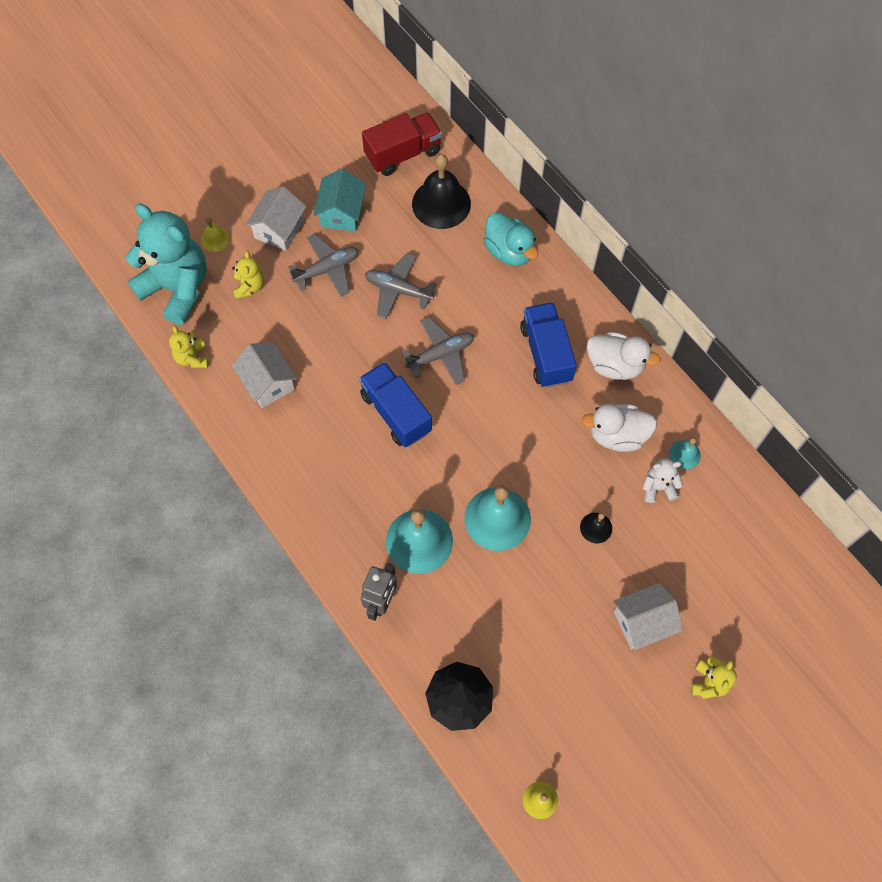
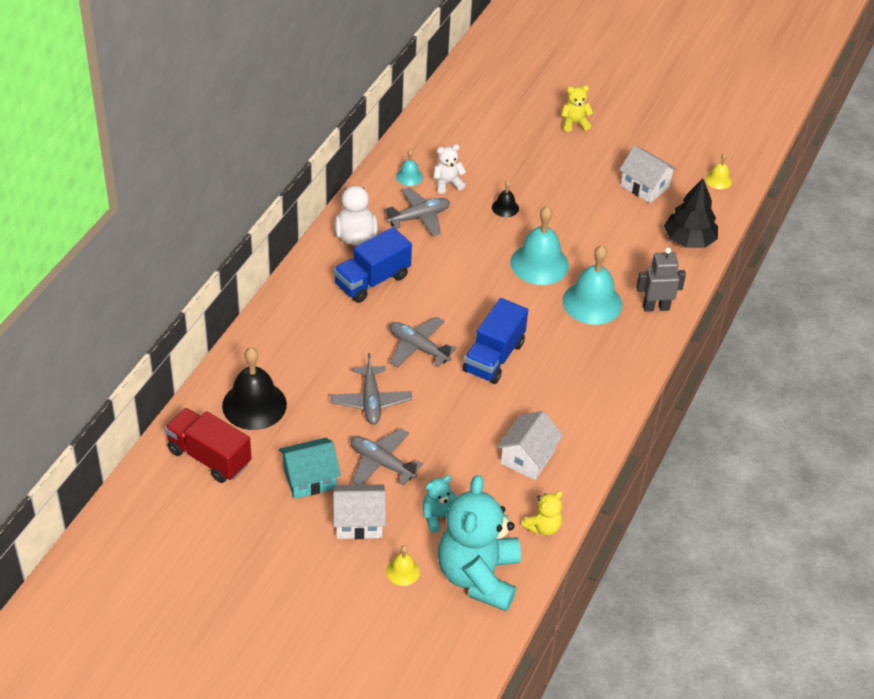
camera: 120 degrees left, 20 degrees down
(249, 286) = (438, 517): yellow teddy bear -> turquoise teddy bear
(509, 251) = (281, 337): turquoise duck -> none
(617, 435) = (419, 217): white duck -> grey plane
(642, 622) = (558, 165): white house -> white house (645, 186)
(658, 487) = (447, 183): white teddy bear -> white teddy bear turned 105 degrees clockwise

